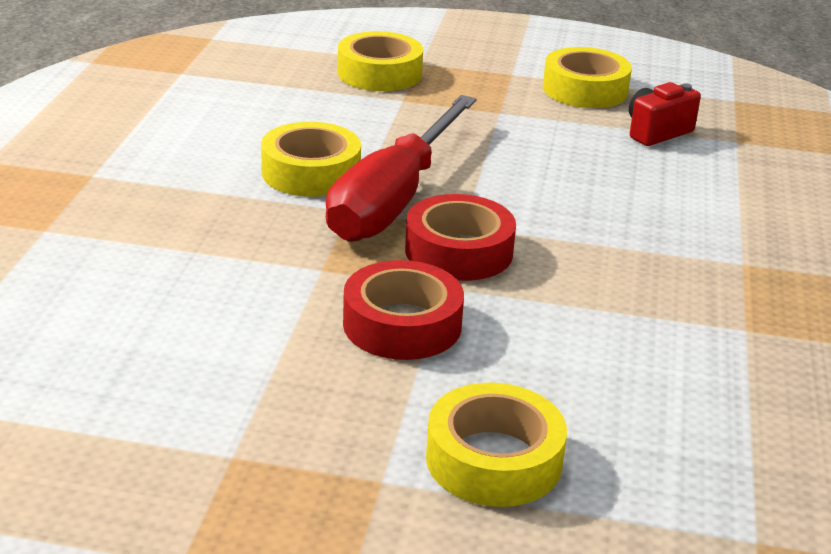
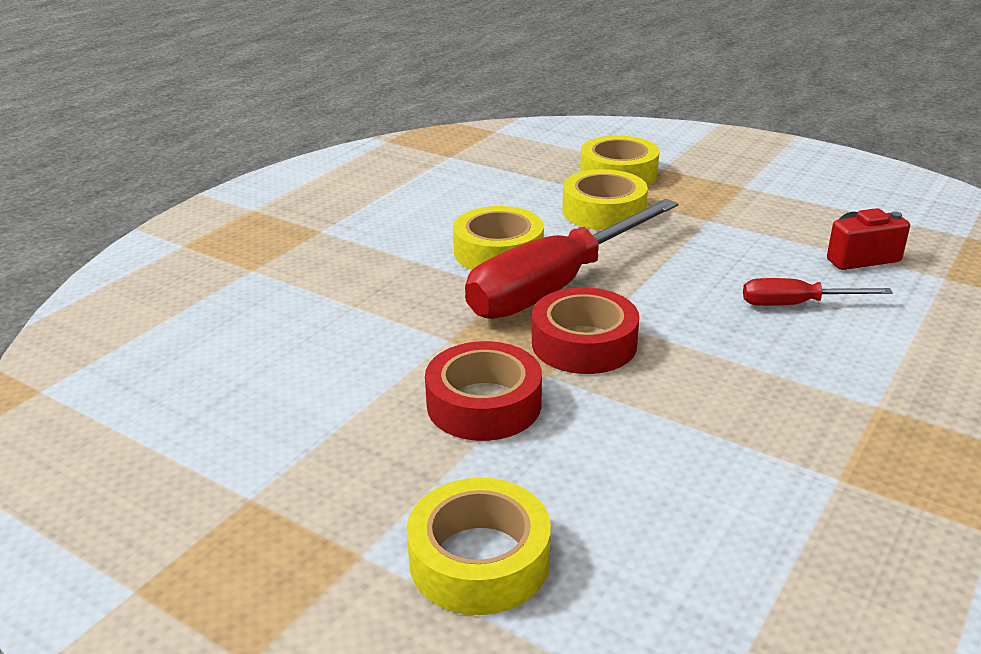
camera: 25 degrees right, 0 degrees up
(585, 89) = (808, 208): yellow tape -> yellow tape (603, 211)
(627, 184) = (796, 304): none -> red screwdriver

